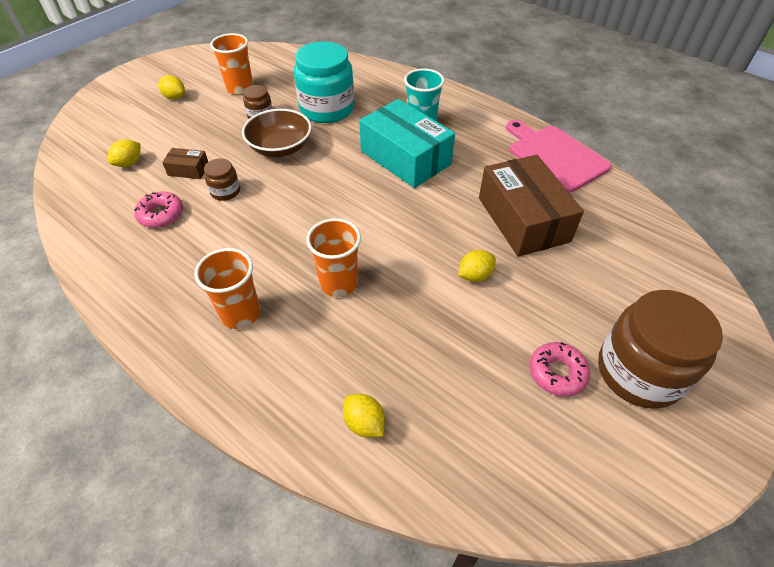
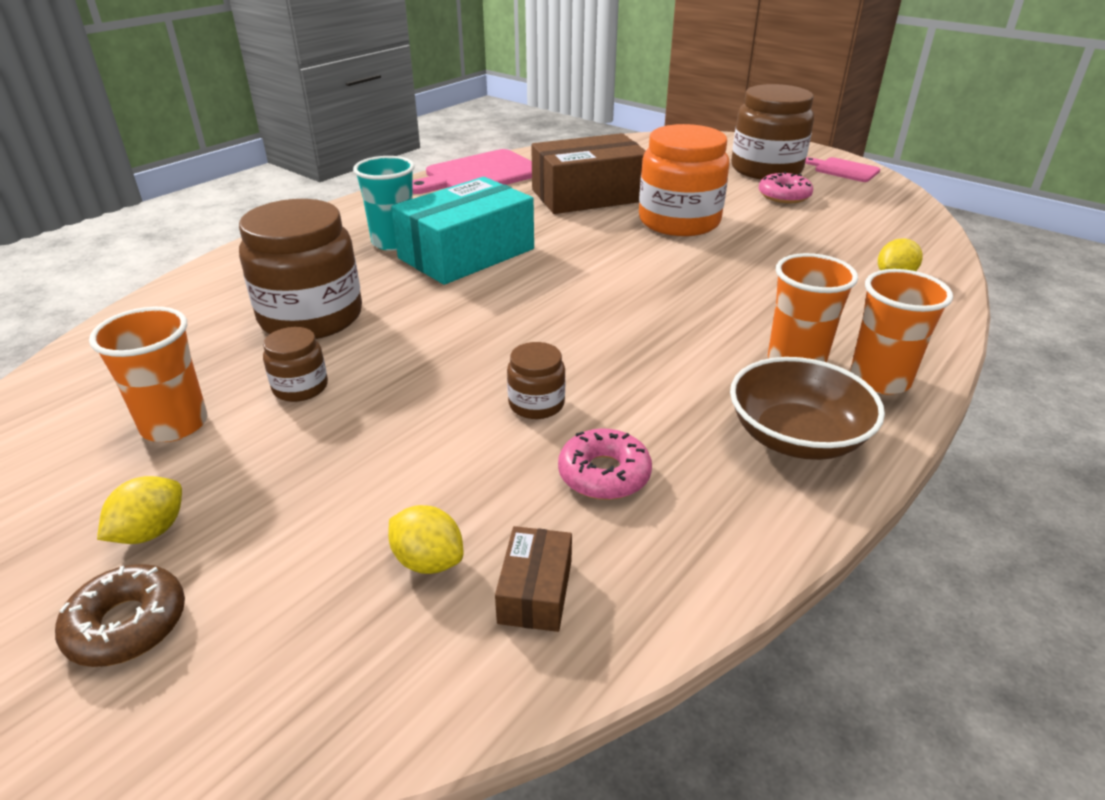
camera: 90 degrees left, 15 degrees down
(131, 103) = (127, 624): none -> brown donut
(188, 170) = (467, 459): brown box -> brown box (535, 591)
(280, 148) = (417, 356): brown bowl -> brown bowl (796, 437)
(327, 109) = (311, 317): turquoise jar -> brown jar
(338, 283) = (716, 294): orange cup -> orange cup (879, 380)
(475, 275) = (679, 221): yellow lemon -> orange jar
(668, 464) = (844, 170): none -> pink cutting board

